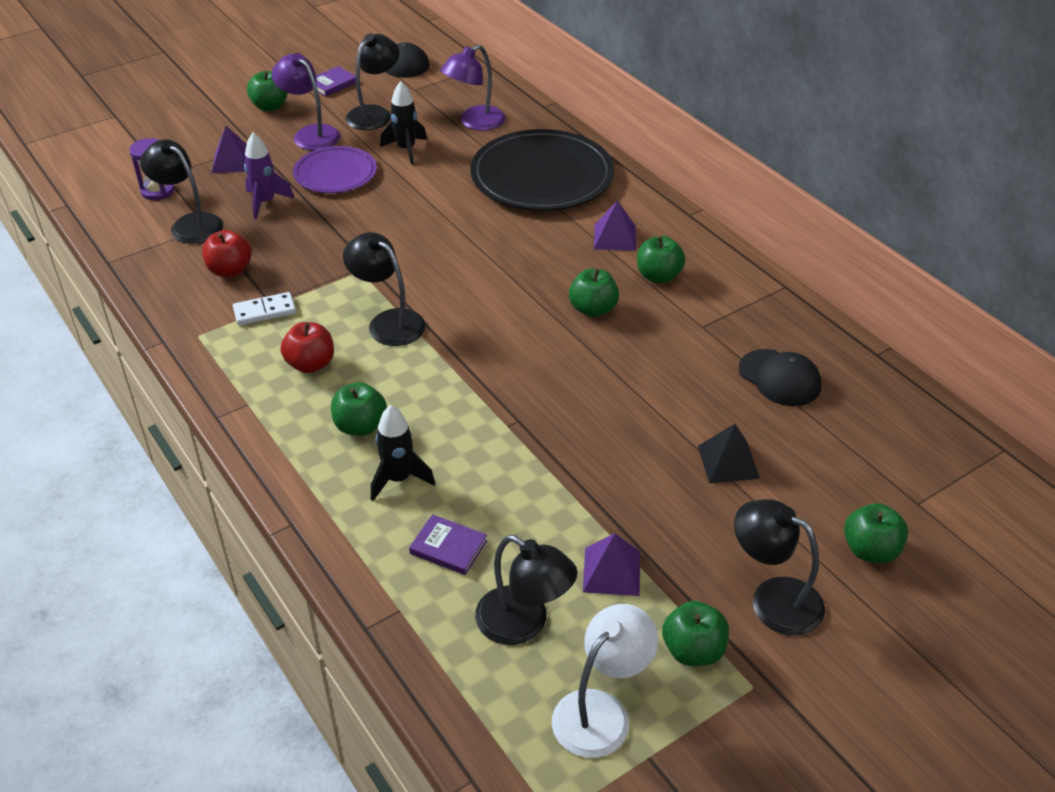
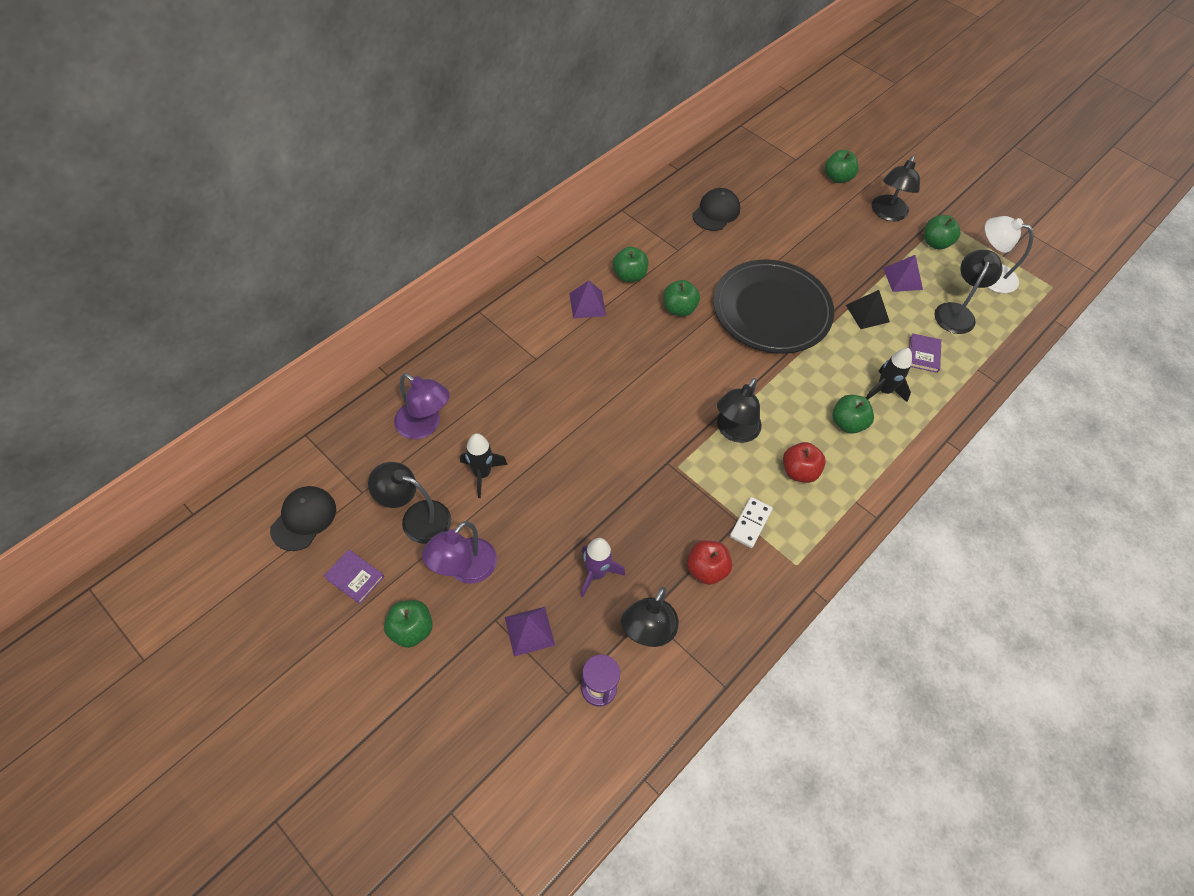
camera: 105 degrees left, 15 degrees up
(264, 311) = (750, 523): white domino -> white domino turned 60 degrees clockwise
(335, 173) = (535, 525): purple plate -> none
(542, 176) = (510, 361): black plate -> black plate (771, 310)
(728, 462) = (798, 233): black pyramid -> black pyramid (867, 313)

